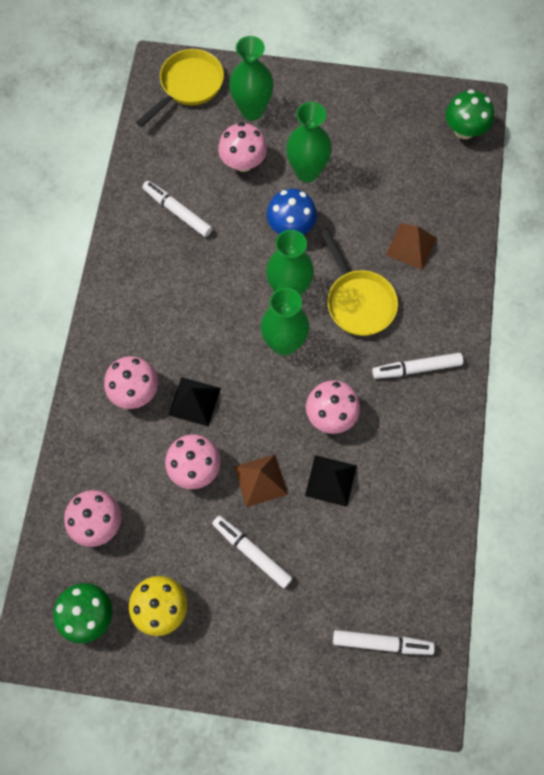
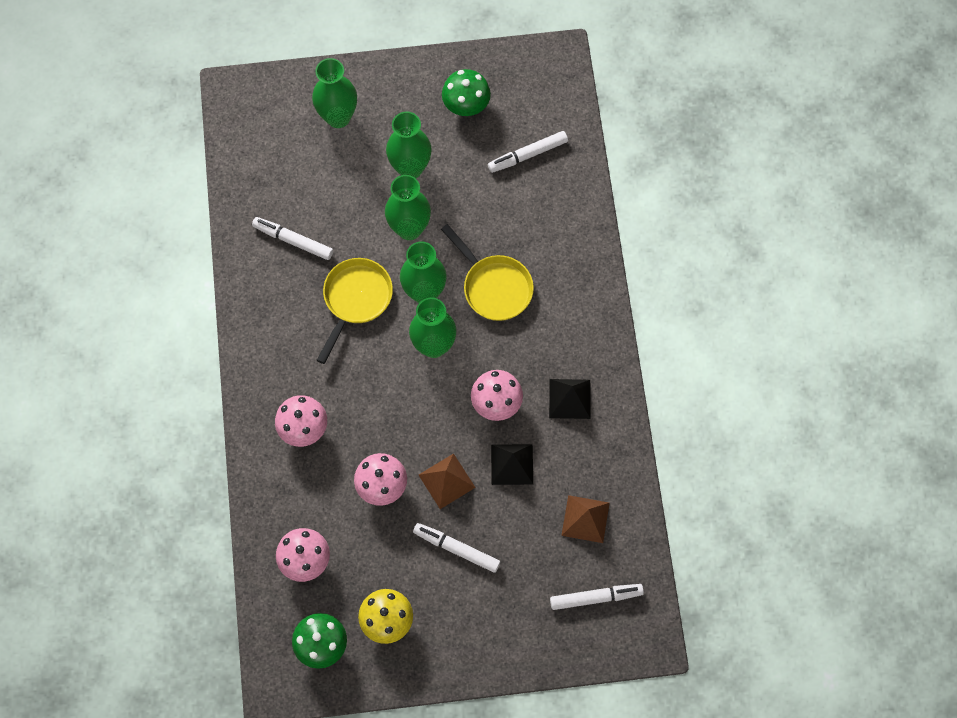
camera: 15 degrees left, 0 degrees up
(188, 86) = (266, 107): yellow pan -> yellow pan (355, 300)
(194, 401) = (363, 423): black pyramid -> black pyramid (569, 398)
(243, 162) = (344, 174): pink mushroom -> none
(291, 227) = (409, 228): blue mushroom -> green vase
(411, 246) = (531, 219): brown pyramid -> brown pyramid (585, 519)
(416, 368) = (565, 338): white marker -> white marker (528, 155)
(464, 130) = (554, 88): green mushroom -> green mushroom (466, 105)

